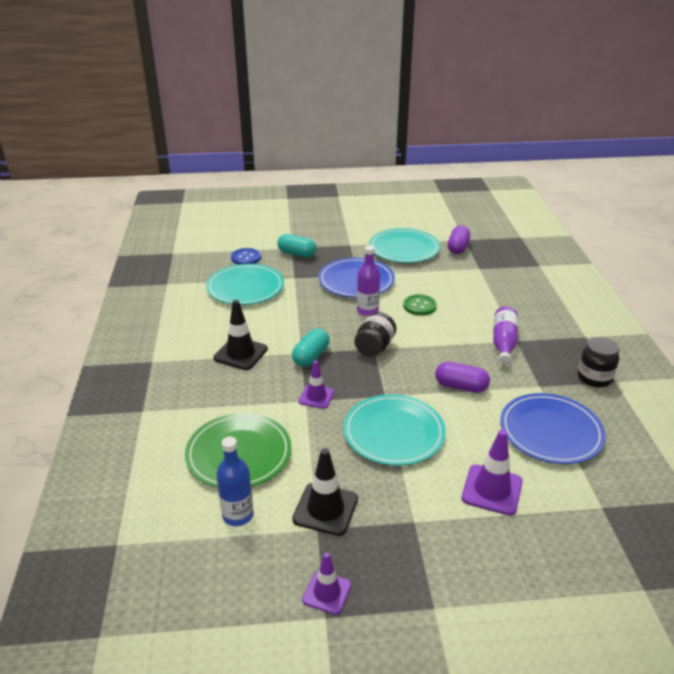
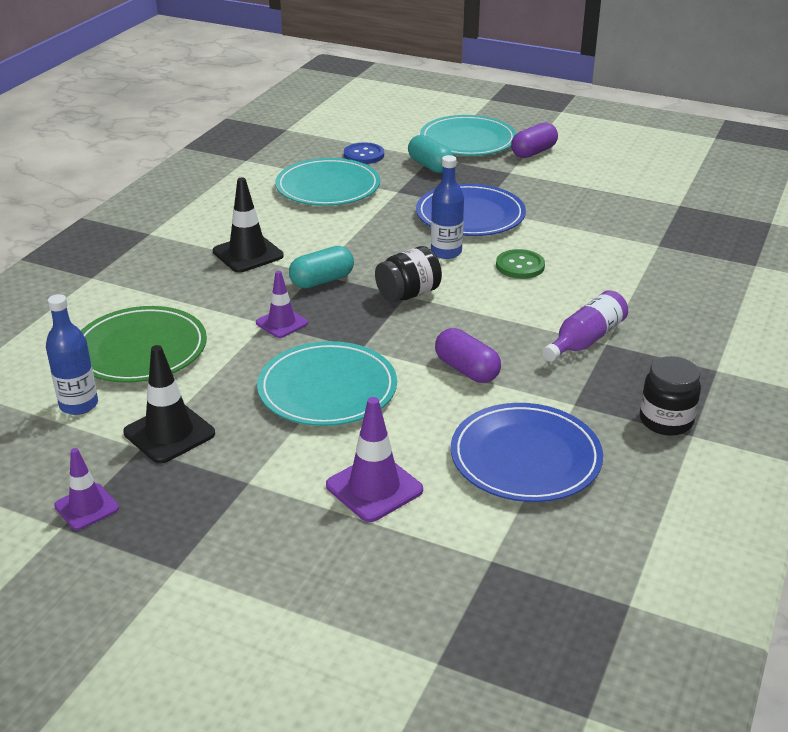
camera: 30 degrees right, 0 degrees up
(367, 311) = (446, 252): purple bottle -> blue bottle
(404, 249) = (578, 195): turquoise plate -> turquoise plate (468, 140)
(458, 248) = (657, 212): purple capsule -> purple capsule (533, 152)

